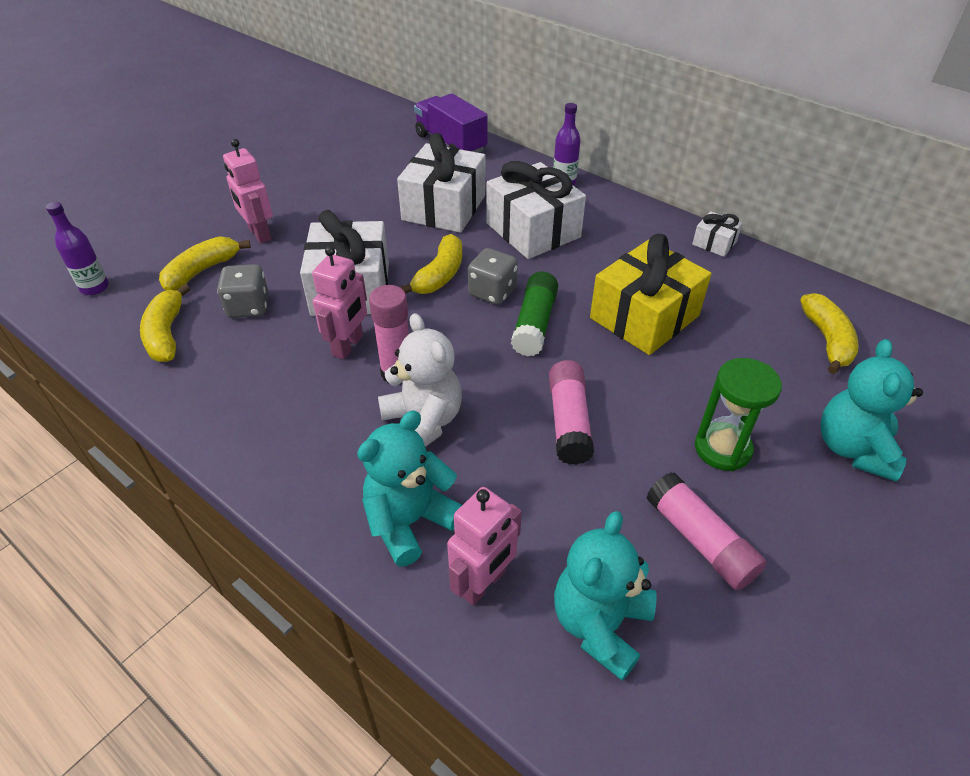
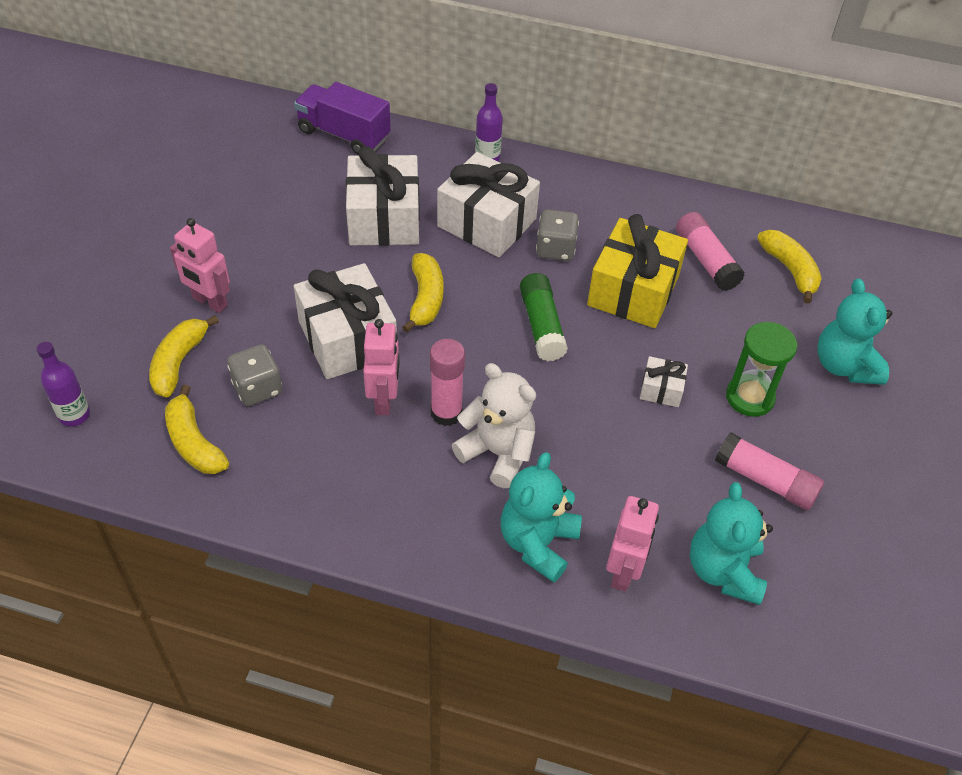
camera: 25 degrees left, 5 degrees up
(492, 292) = (485, 303): grey dice -> grey dice (555, 249)
(569, 421) = (619, 412): pink glue stick -> pink glue stick (706, 260)
(714, 243) = (658, 193): white gift -> white gift (661, 389)

